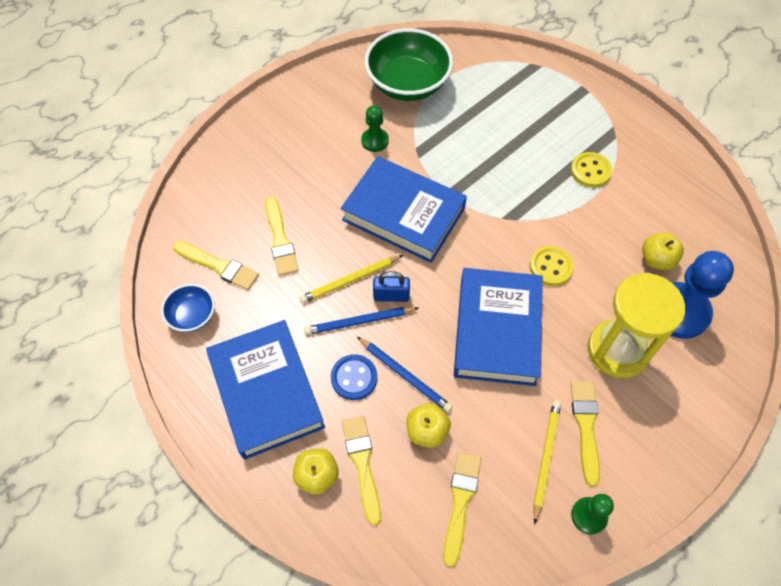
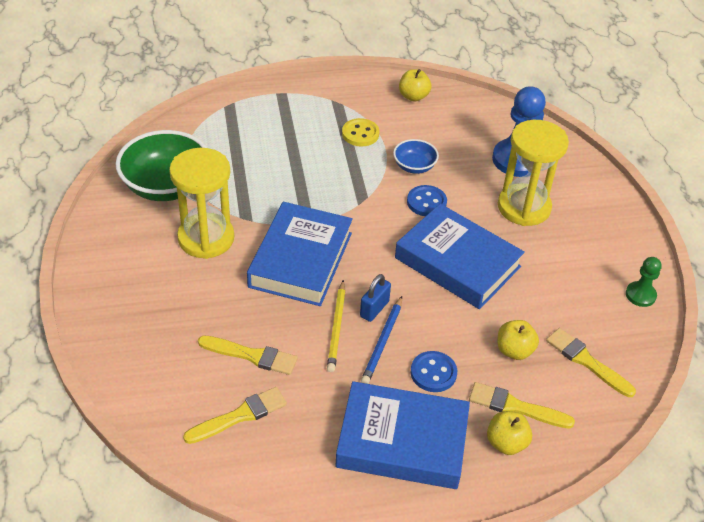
camera: 60 degrees left, 15 degrees down
(192, 315) = (277, 462): blue bowl -> blue bowl (414, 166)
(375, 141) = (206, 238): green pawn -> yellow hourglass
(403, 214) = (300, 260): blue book -> blue book turned 45 degrees counterclockwise
(405, 375) = (455, 338): blue pencil -> none
(545, 458) = (582, 294): yellow pencil -> none
(551, 267) = (426, 202): yellow button -> blue button
(585, 426) = (571, 258): yellow brush -> none
(657, 260) = (466, 146): yellow apple -> yellow apple (413, 96)

